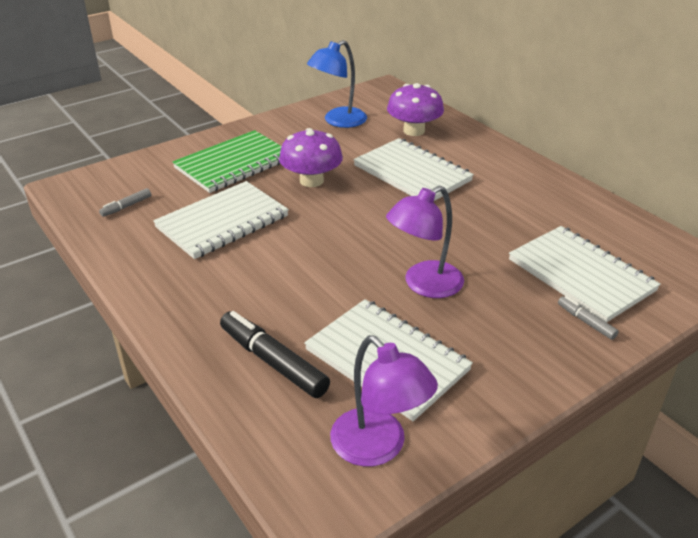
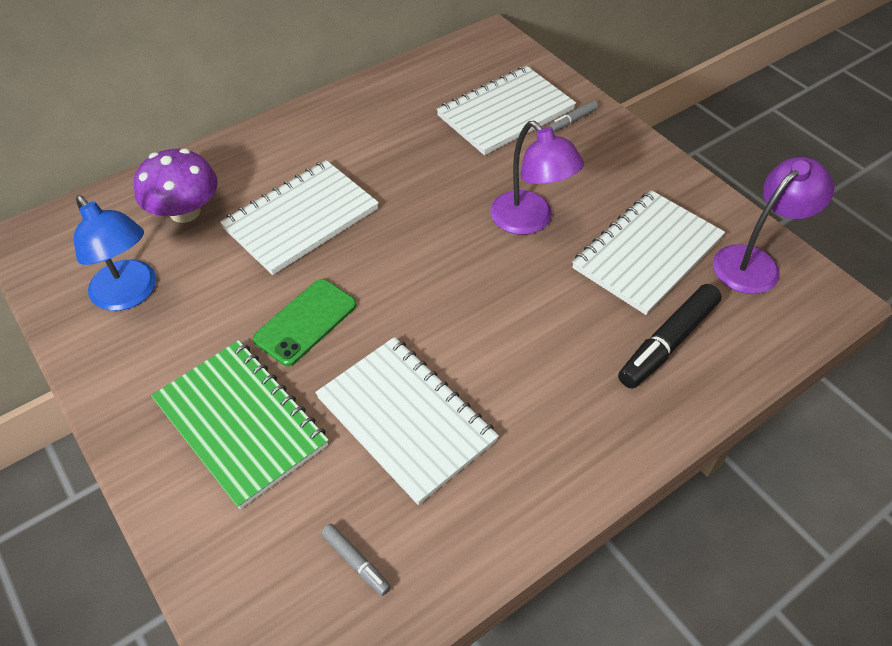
camera: 90 degrees left, 15 degrees up
(311, 181) = (306, 322): purple mushroom -> green phone

